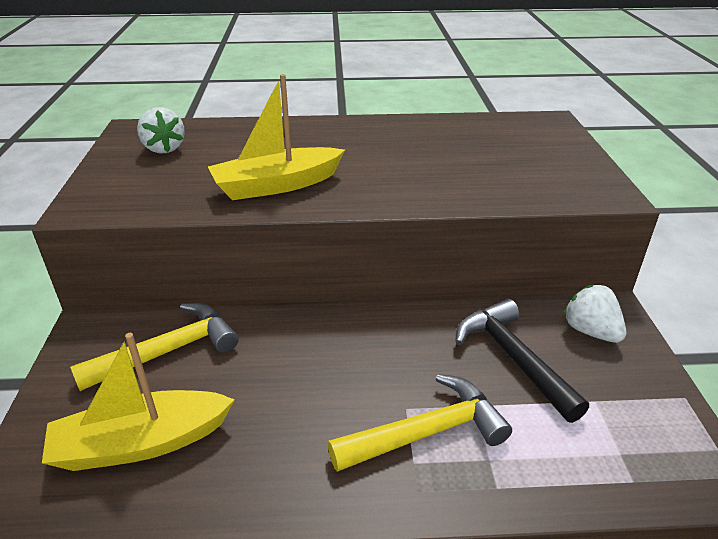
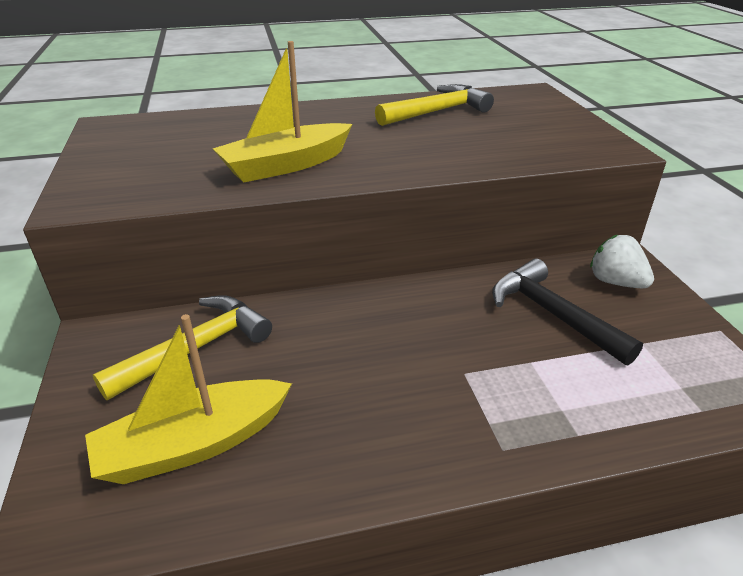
camera: 10 degrees left, 0 degrees up
(164, 148) = (149, 140): white strawberry -> none
(426, 432) = (492, 393): yellow hammer -> yellow hammer (437, 112)

